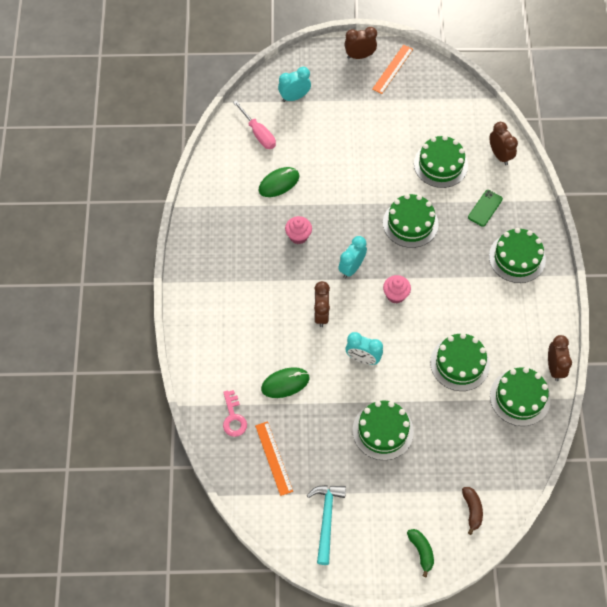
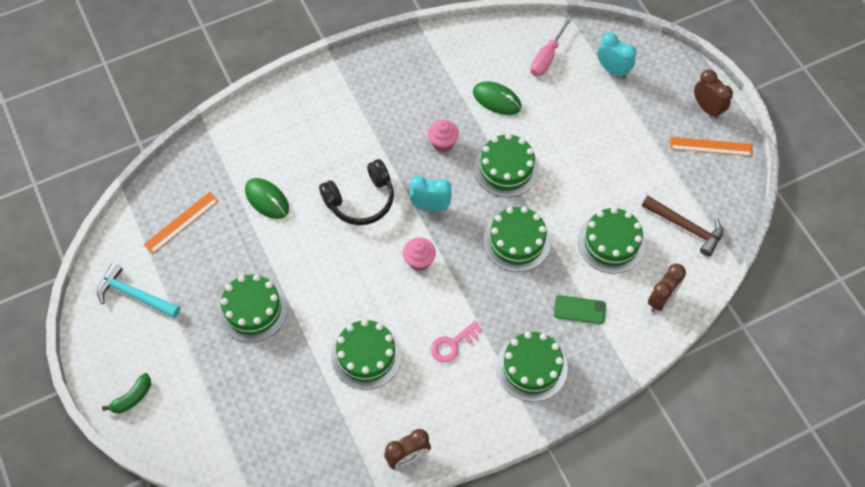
camera: 65 degrees right, 0 degrees up
(233, 418) = (210, 170): pink key -> pink key (452, 344)
(321, 314) = (361, 200): brown clock -> black headphones
(326, 519) = (135, 295): turquoise hammer -> turquoise hammer turned 135 degrees counterclockwise
(363, 358) = (328, 259): turquoise clock -> none
(450, 114) = (686, 227): none -> brown hammer
(472, 510) = (197, 431): brown banana -> none
(520, 397) = (353, 433): green cake -> green cake (506, 168)

